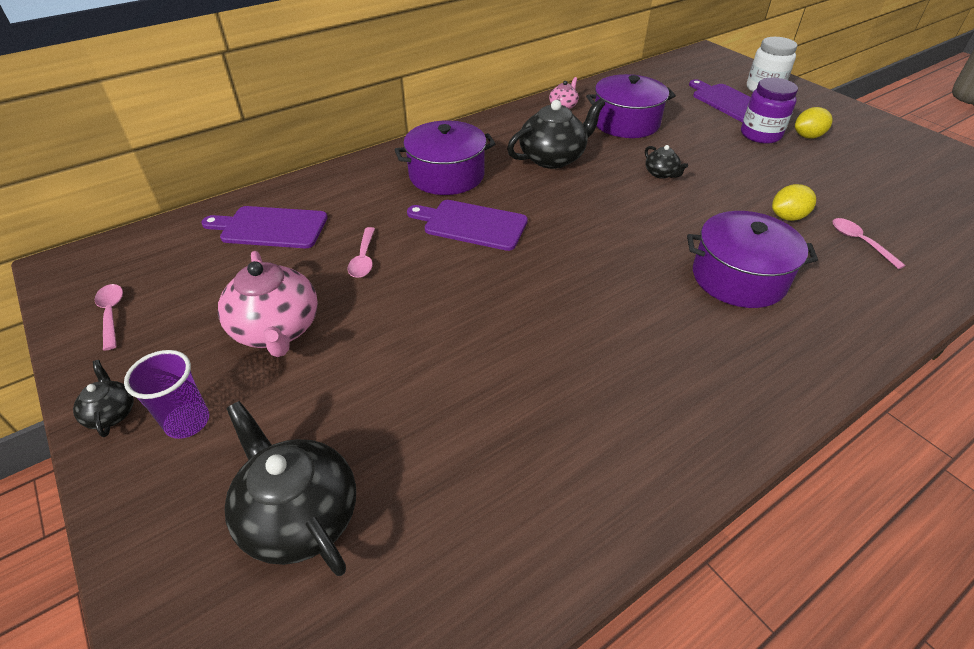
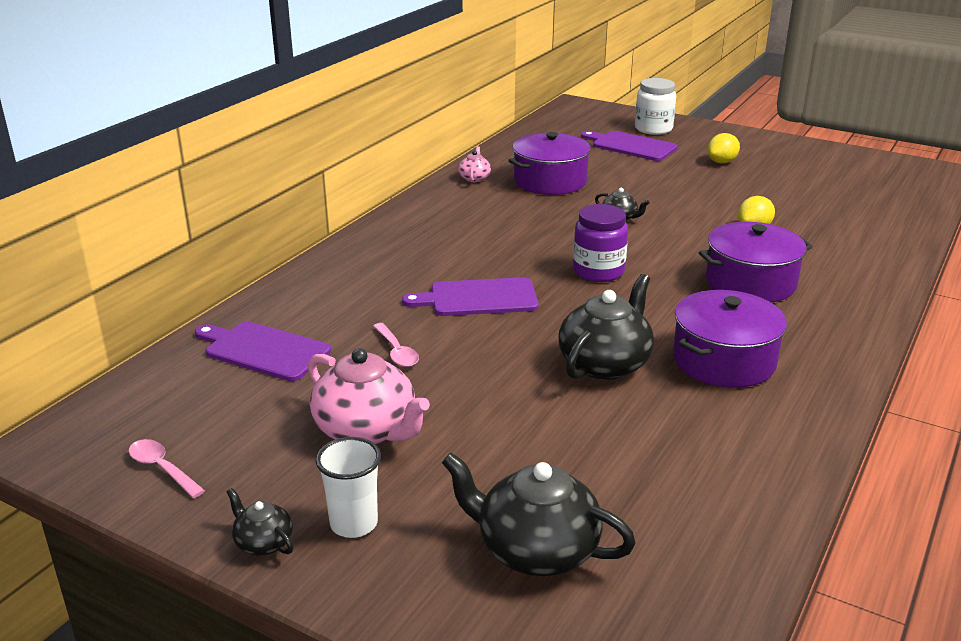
camera: 25 degrees left, 15 degrees down
(187, 422) = (354, 524): purple cup -> white cup
(270, 227) = (263, 350): purple cutting board -> purple cutting board turned 45 degrees clockwise
(446, 175) = (411, 262): purple pot -> purple pot (724, 360)
(553, 158) = (506, 225): black teapot -> black teapot (605, 364)
(760, 135) = (681, 168): purple jar -> purple jar (598, 271)
(859, 242) = (822, 234): pink spoon -> none

